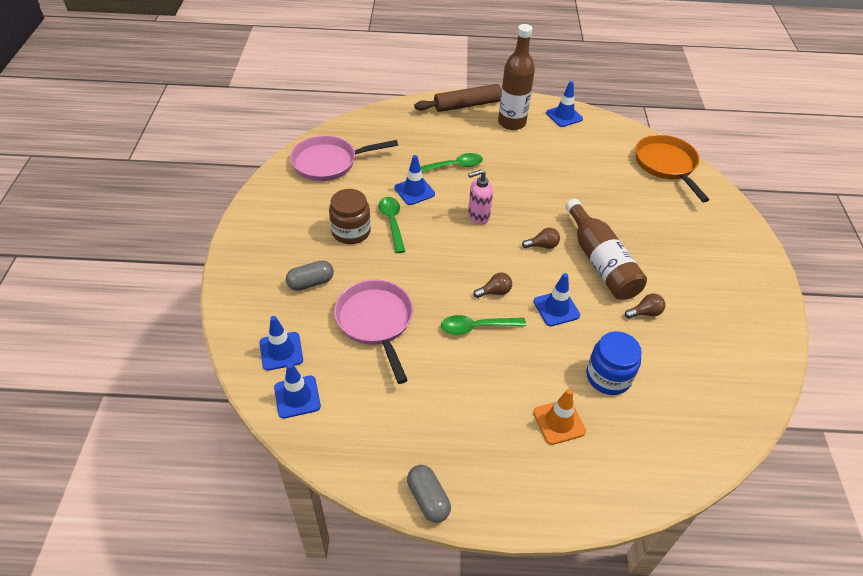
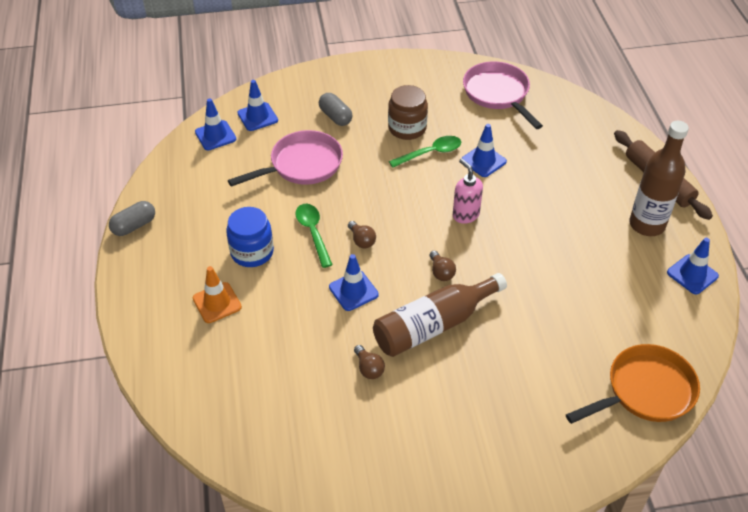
camera: 80 degrees right, 0 degrees up
(453, 166) = (538, 184): green spoon -> none
(608, 377) = (275, 338): blue jar -> blue jar (252, 252)

